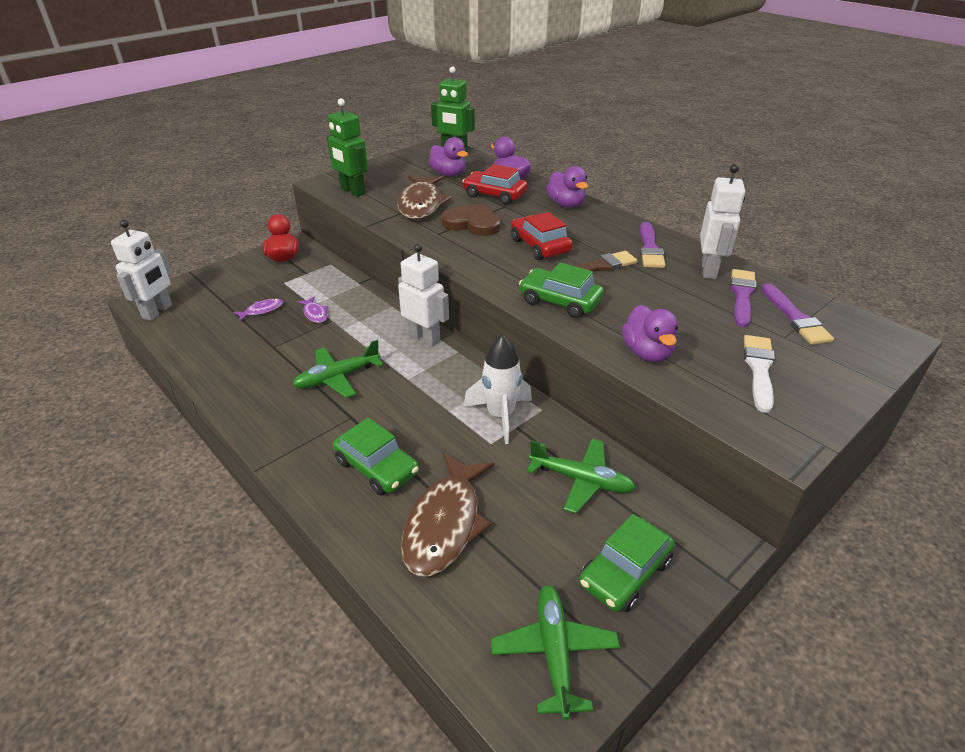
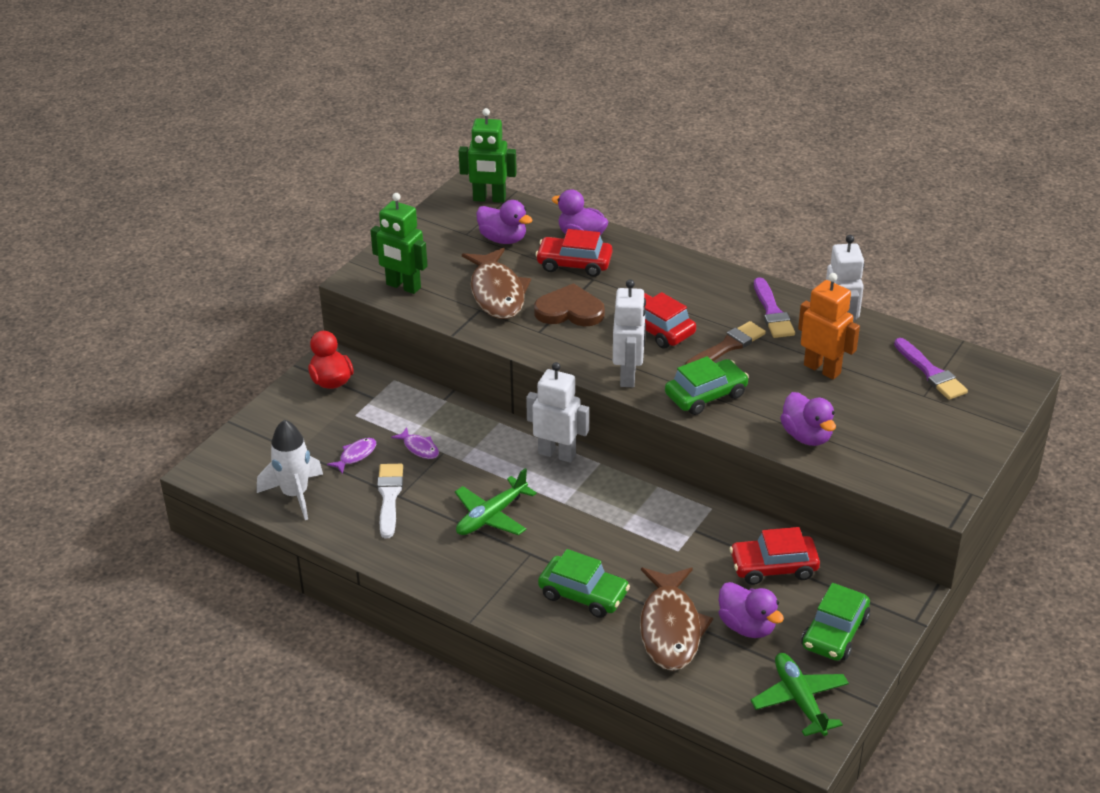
camera: 15 degrees left, 0 degrees up
(158, 312) = (235, 480): white robot -> white robot (628, 376)
(500, 415) = (675, 522): white rocket -> white rocket (295, 495)
(560, 301) = (706, 395): green car -> green car turned 135 degrees clockwise
(566, 204) = (661, 264): purple duck -> purple duck (747, 626)
(581, 480) = (773, 567): green plane -> red car
(683, 298) = (822, 369): none -> orange robot
(742, 295) = (877, 355): purple brush -> none
(759, 369) = (908, 434): white brush -> white brush (389, 497)

